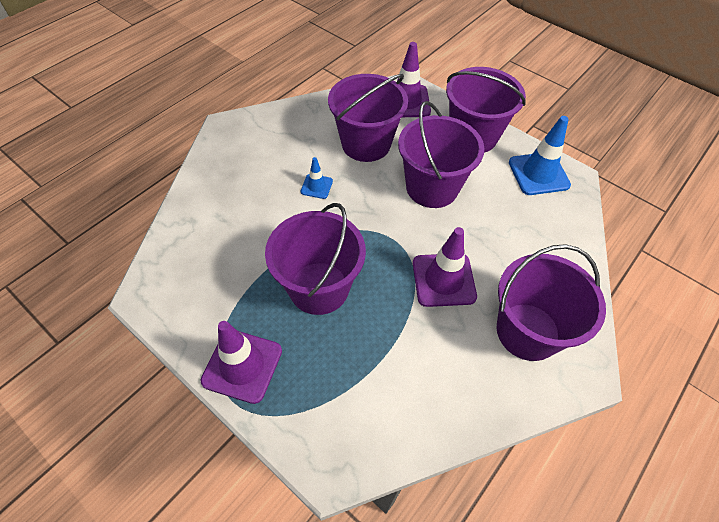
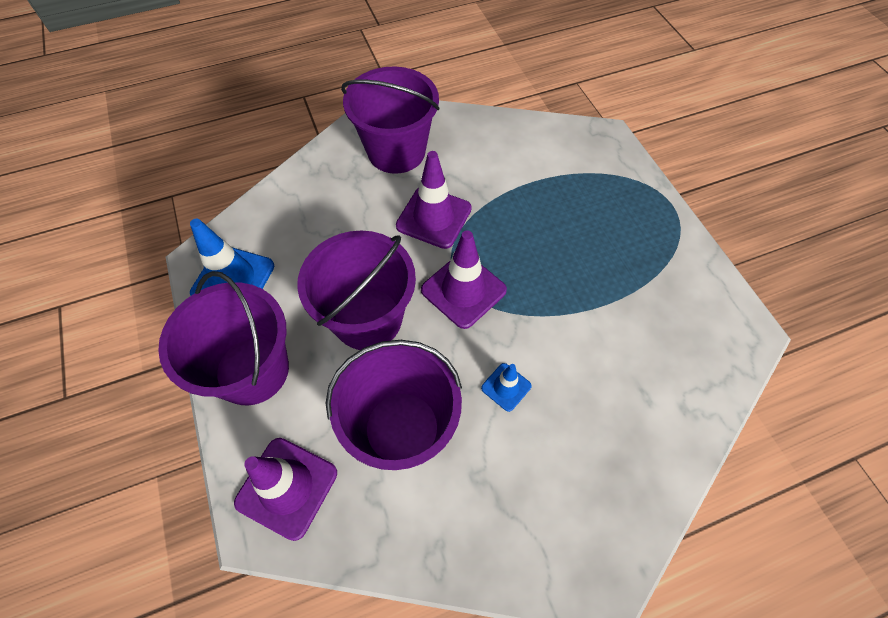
camera: 150 degrees left, 5 degrees up
(242, 365) = (656, 225): purple traffic cone -> purple traffic cone (463, 290)
(319, 288) = (559, 261): purple bucket -> none

